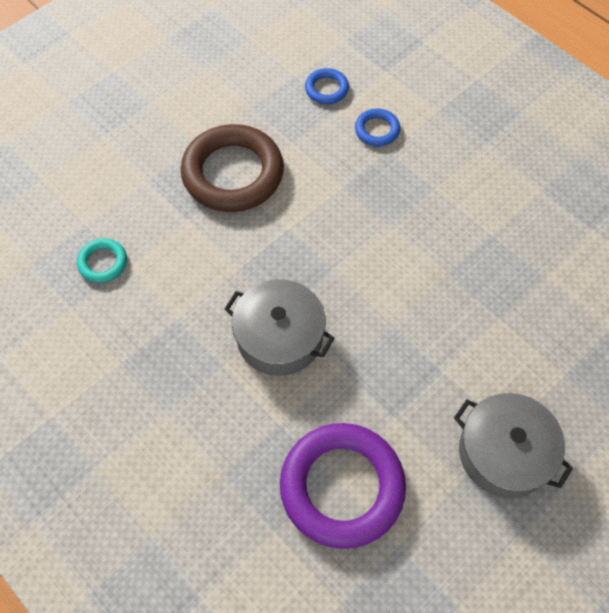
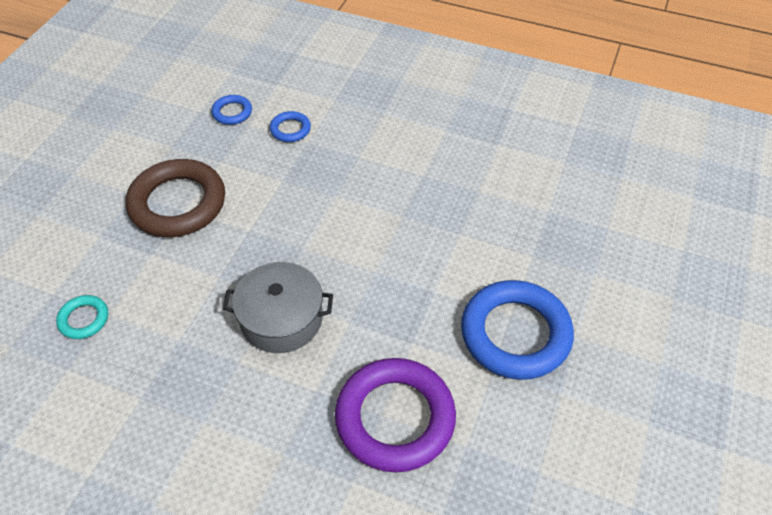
camera: 25 degrees left, 10 degrees down
(504, 453) = (515, 334): grey pot -> blue ring

